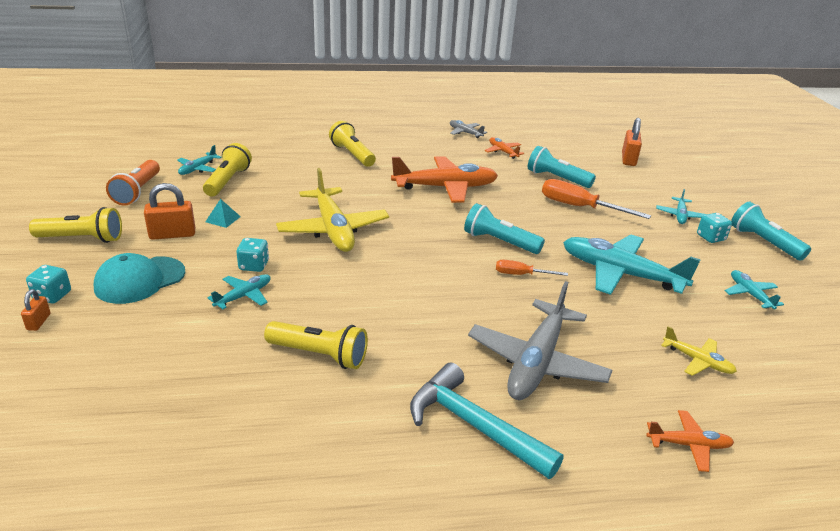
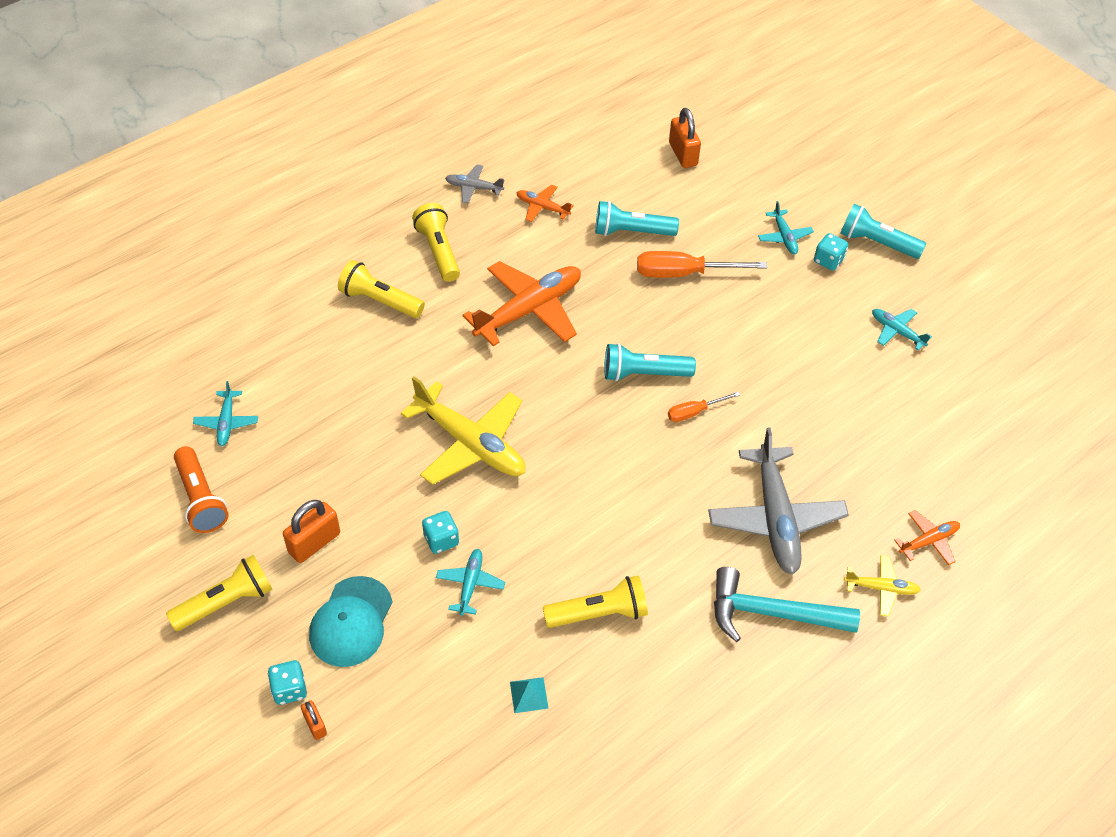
camera: 30 degrees left, 20 degrees up
(223, 219) = (343, 491): turquoise pyramid -> turquoise pyramid (529, 695)
(227, 181) = (284, 425): yellow flashlight -> yellow flashlight (438, 251)
(620, 274) = (778, 362): turquoise plane -> none
(697, 361) = (893, 444): yellow plane -> yellow plane (881, 588)

